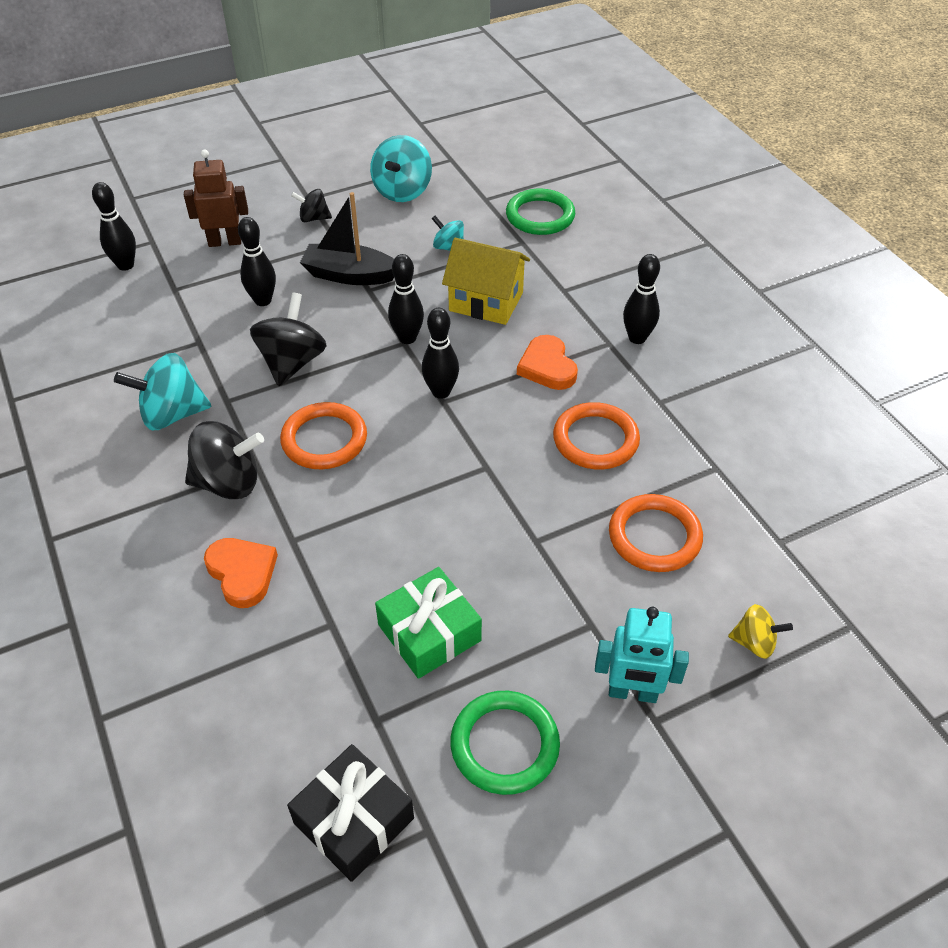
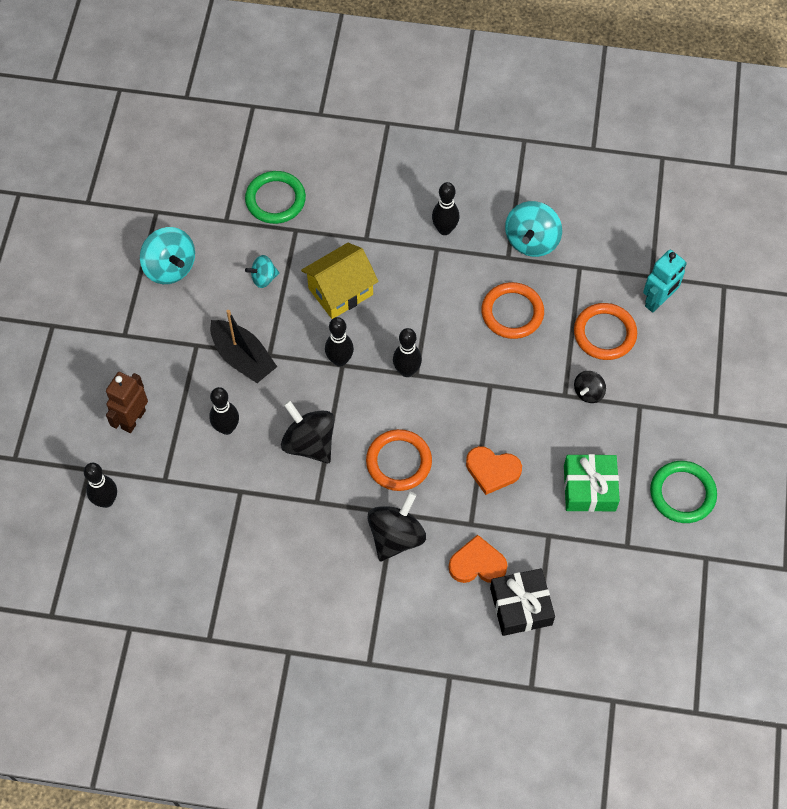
camera: 55 degrees left, 15 degrees up
(172, 414) = (305, 542): turquoise spinning top -> turquoise spinning top (531, 241)
(313, 218) = (153, 345): black spinning top -> black spinning top (588, 392)
(349, 275) = (243, 358): black boat -> black boat turned 90 degrees counterclockwise
(354, 820) = (678, 589): black gift -> black gift (521, 606)
(547, 367) = (431, 297): orange heart -> orange heart (492, 470)
(632, 693) = (693, 414): turquoise robot -> turquoise robot (658, 301)
(754, 643) = (703, 337): yellow spinning top -> none

